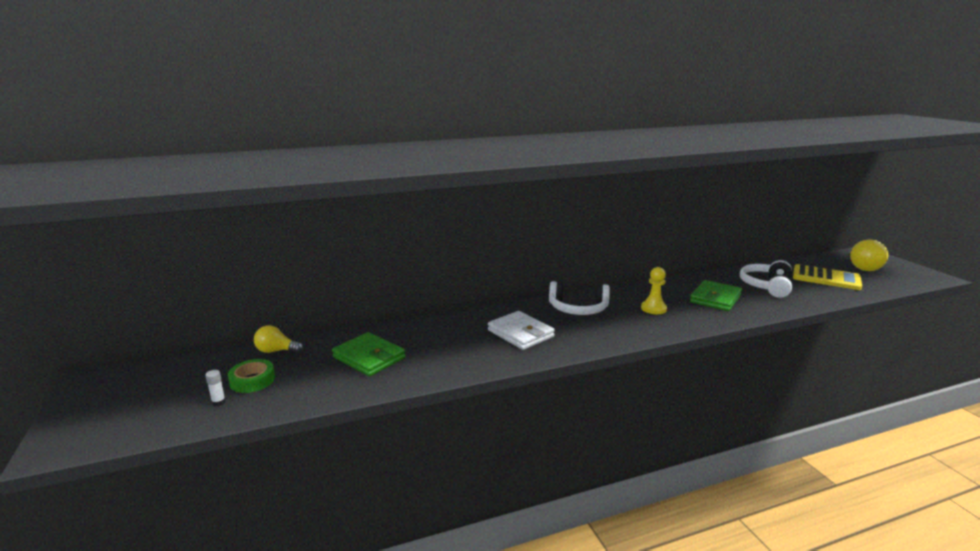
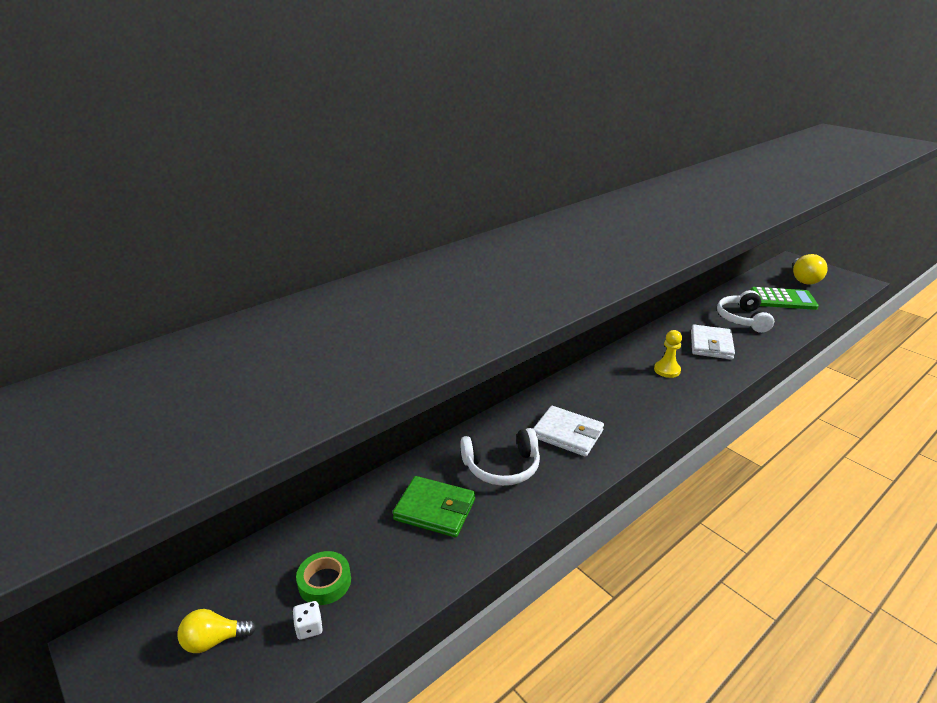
camera: 20 degrees left, 10 degrees up
(218, 402) = (309, 628): white glue stick -> white dice
(276, 351) = (318, 528): yellow light bulb -> yellow light bulb (214, 640)
(578, 309) = (598, 386): white headphones -> white headphones (502, 466)
(715, 298) = (711, 345): green wallet -> white wallet
(826, 278) = (783, 299): yellow calculator -> green calculator

